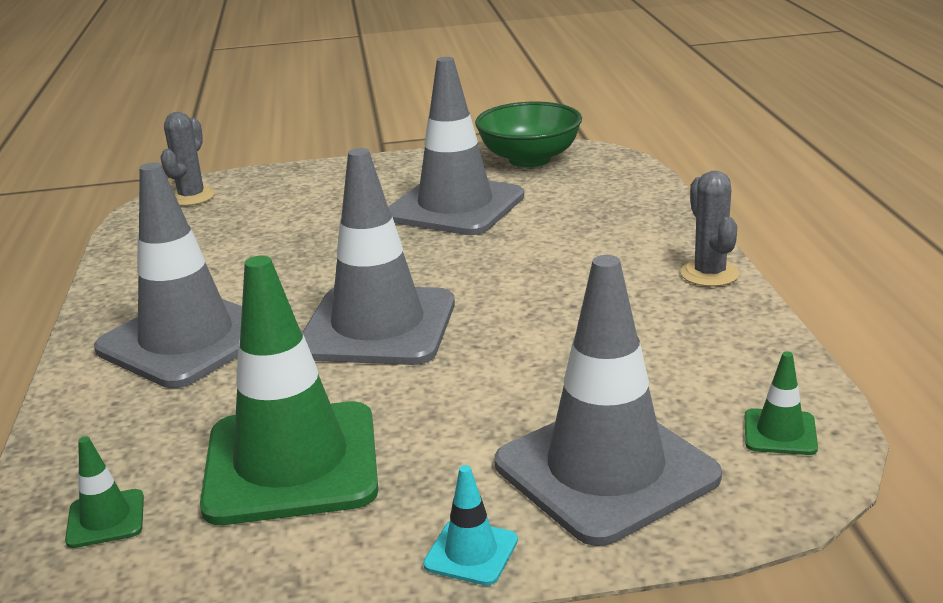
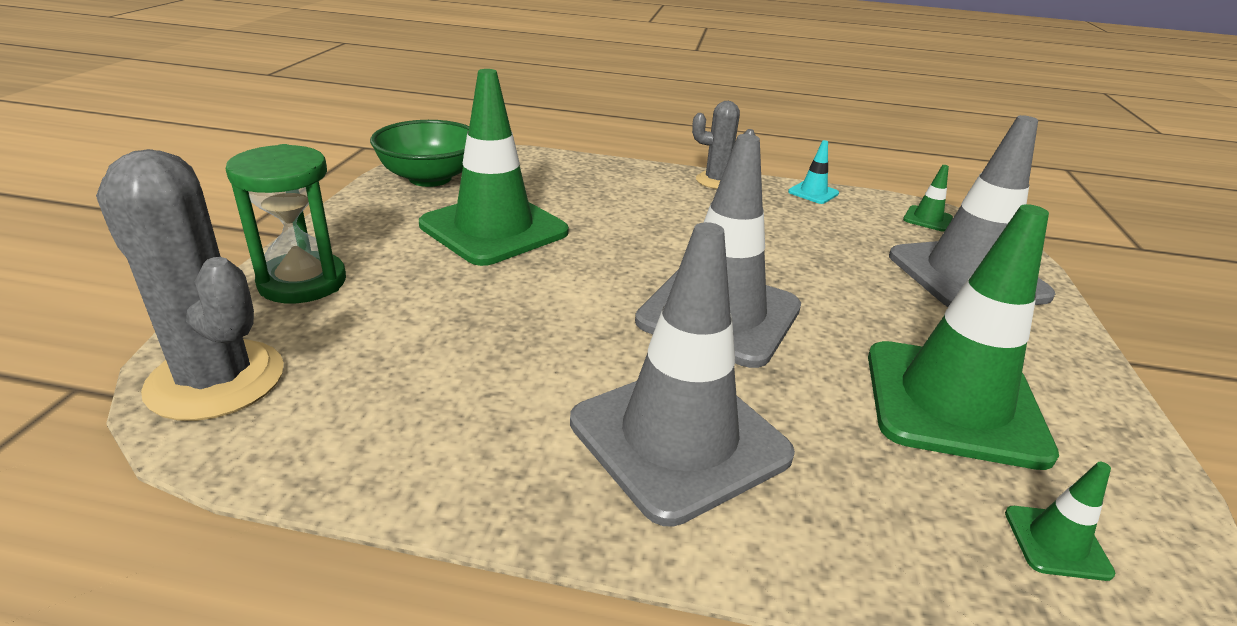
camera: 75 degrees left, 5 degrees up
(191, 197) = (216, 380): grey cactus -> grey cactus, size x1.72
(314, 179) = (302, 282): none -> green hourglass
(455, 206) = (494, 229): grey traffic cone -> green traffic cone
(471, 552) = (1069, 344): turquoise traffic cone -> turquoise traffic cone (813, 193)

